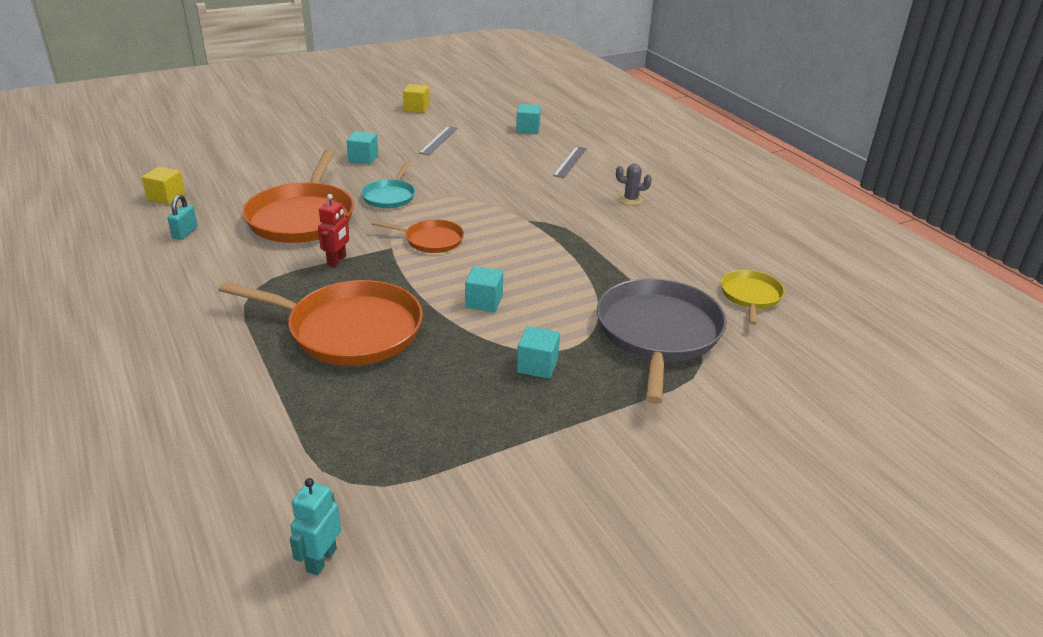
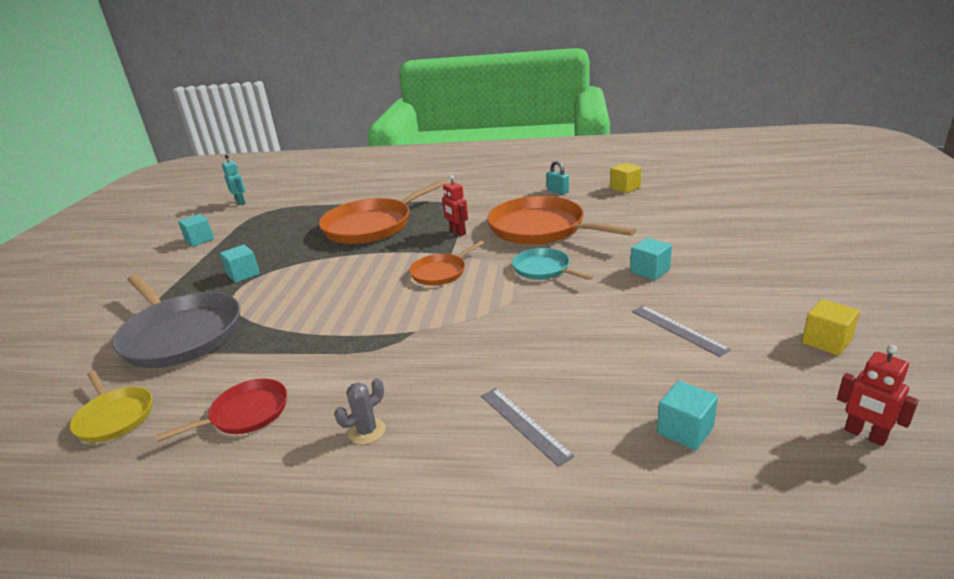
camera: 130 degrees right, 5 degrees down
(484, 302) = (330, 274): turquoise cube -> turquoise cube (199, 240)
(489, 100) = (865, 435): none -> red robot
(674, 245) = (246, 413): none -> red pan

